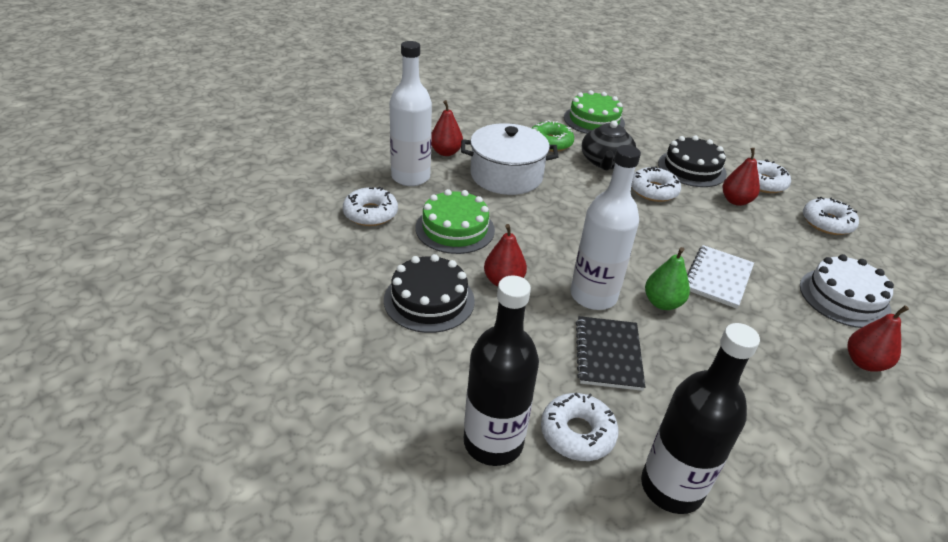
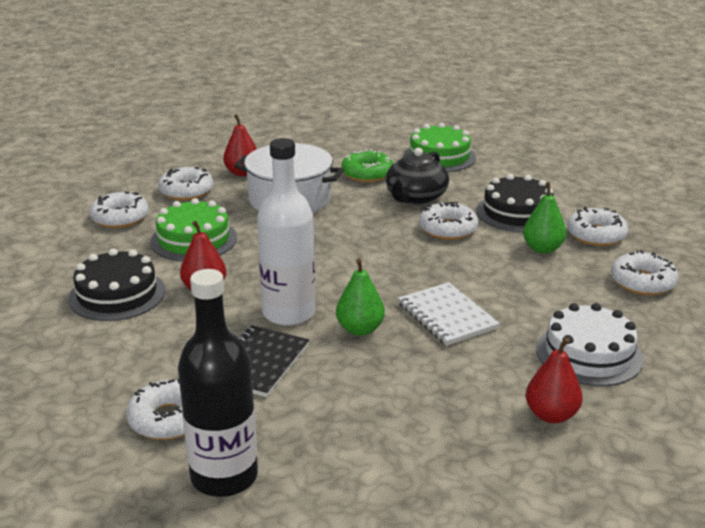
camera: 20 degrees right, 10 degrees down
(410, 177) = (186, 191): white bottle -> white donut
(493, 442) = (82, 412): black bottle -> none
(717, 278) = (447, 316): white notebook -> white notebook turned 75 degrees counterclockwise
(736, 201) = (542, 249): red pear -> green pear

